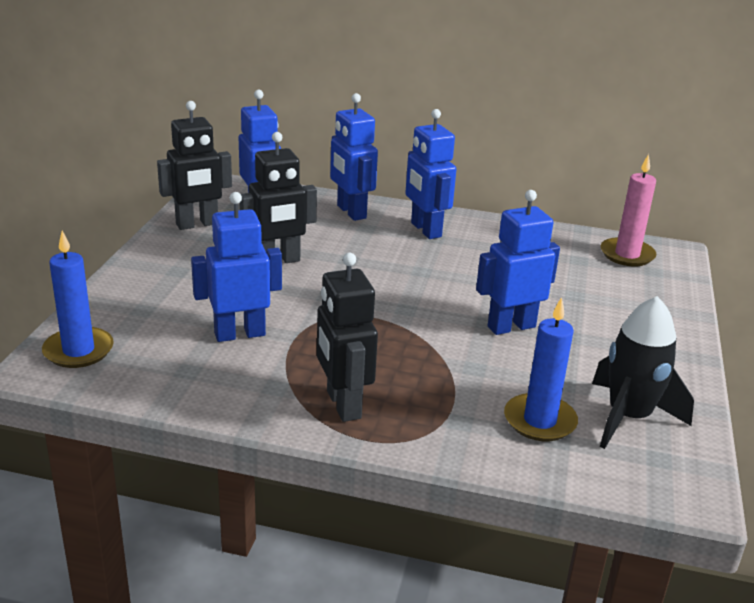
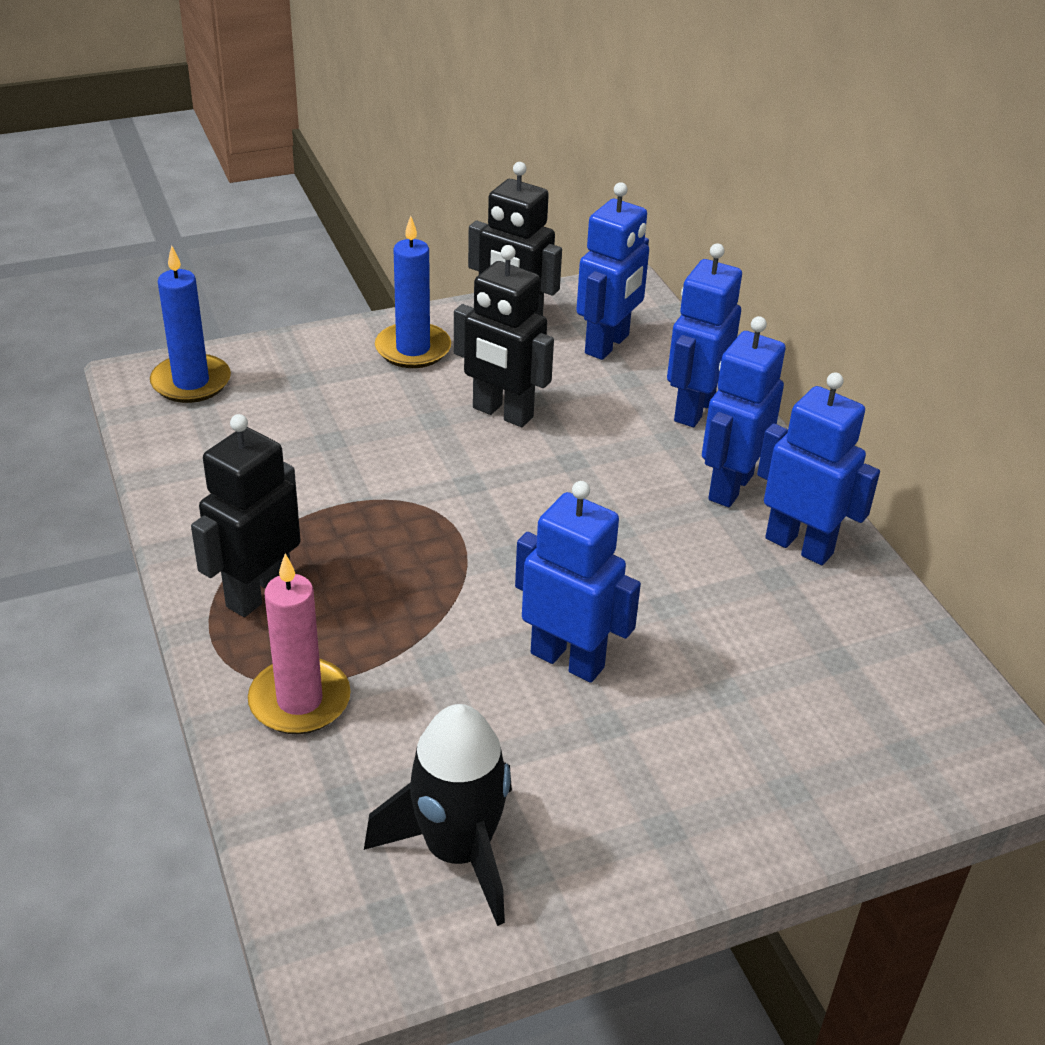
camera: 55 degrees right, 10 degrees up
(239, 334) = (322, 460): blue robot -> blue robot (799, 545)
(539, 421) = (371, 766): blue candle -> blue candle (413, 349)
(627, 255) = (922, 705): pink candle -> pink candle (300, 700)

